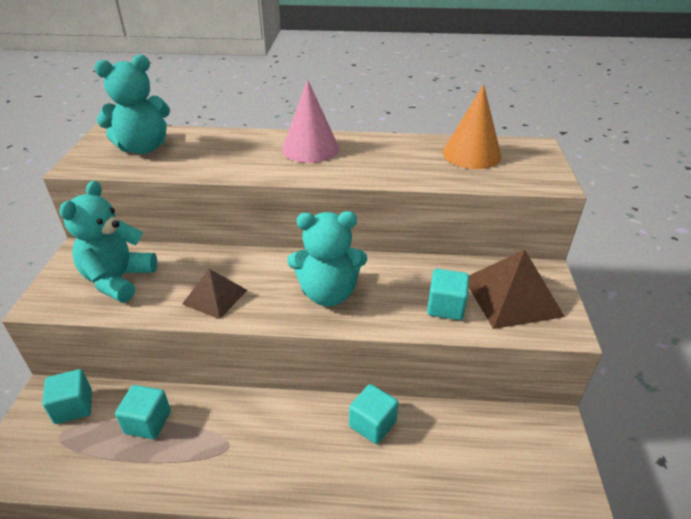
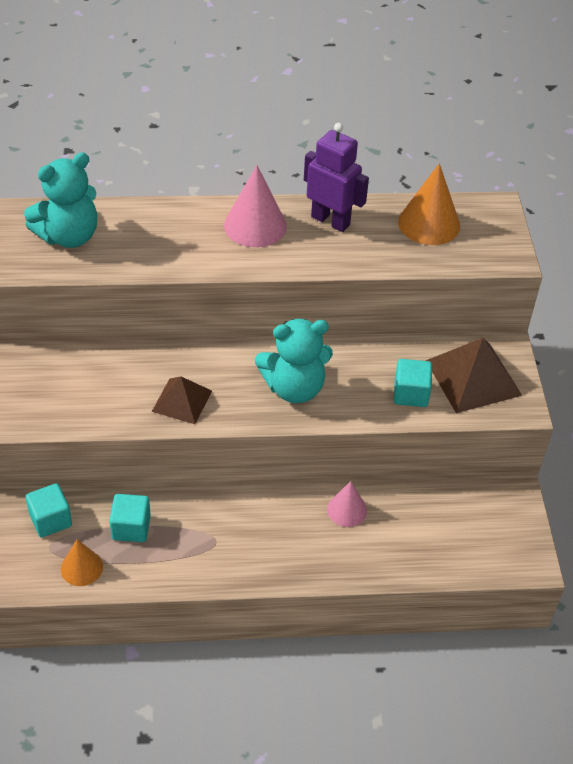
camera: 10 degrees left, 10 degrees up
(80, 461) = (81, 567): none -> orange cone
(118, 280) = (74, 389): turquoise teddy bear -> none
(372, 424) = (347, 510): turquoise cube -> pink cone
(380, 148) = (330, 221): none -> purple robot

